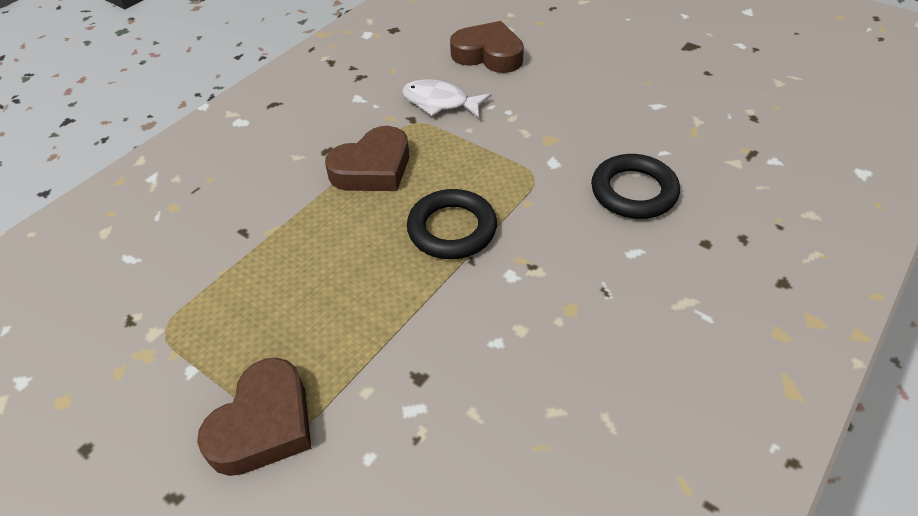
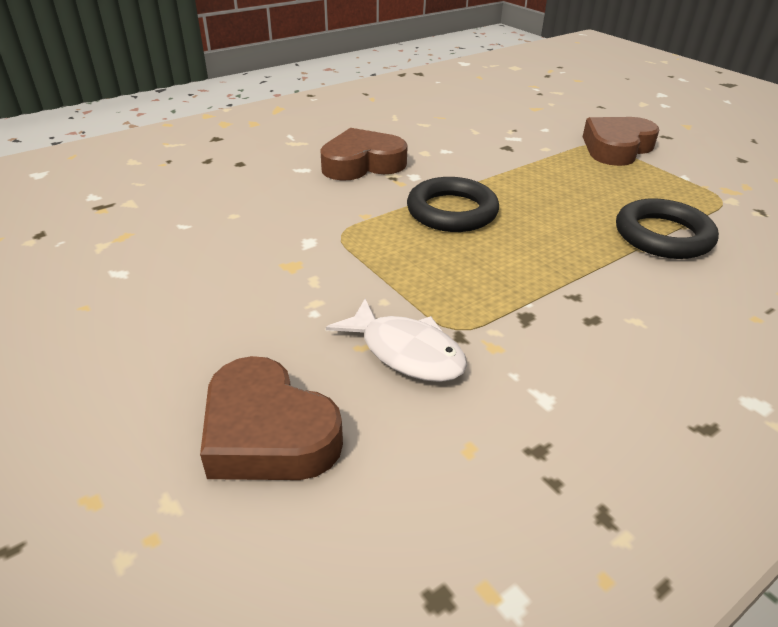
camera: 165 degrees left, 10 degrees down
(373, 168) = (527, 282): brown heart -> brown heart (362, 164)
(633, 192) = (255, 202): black ring -> black ring (663, 236)

